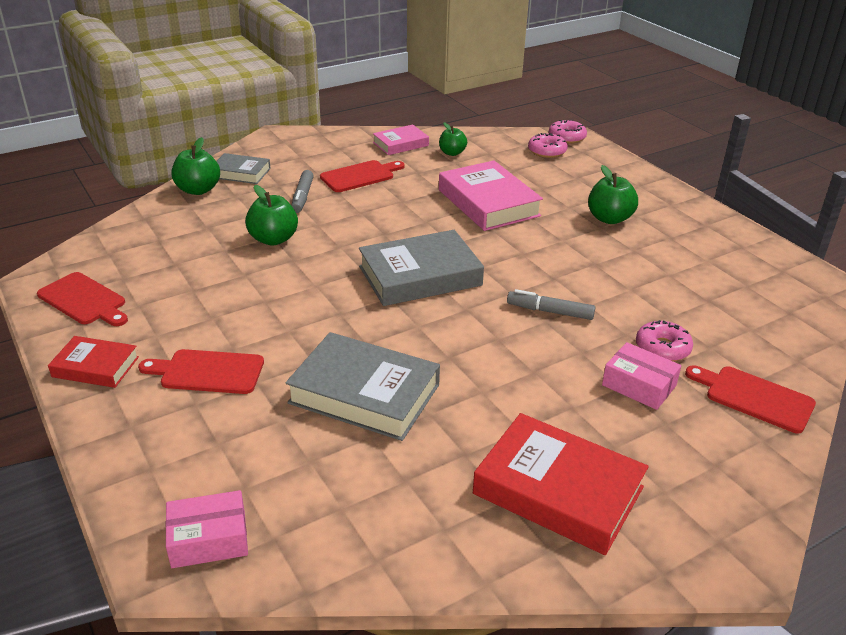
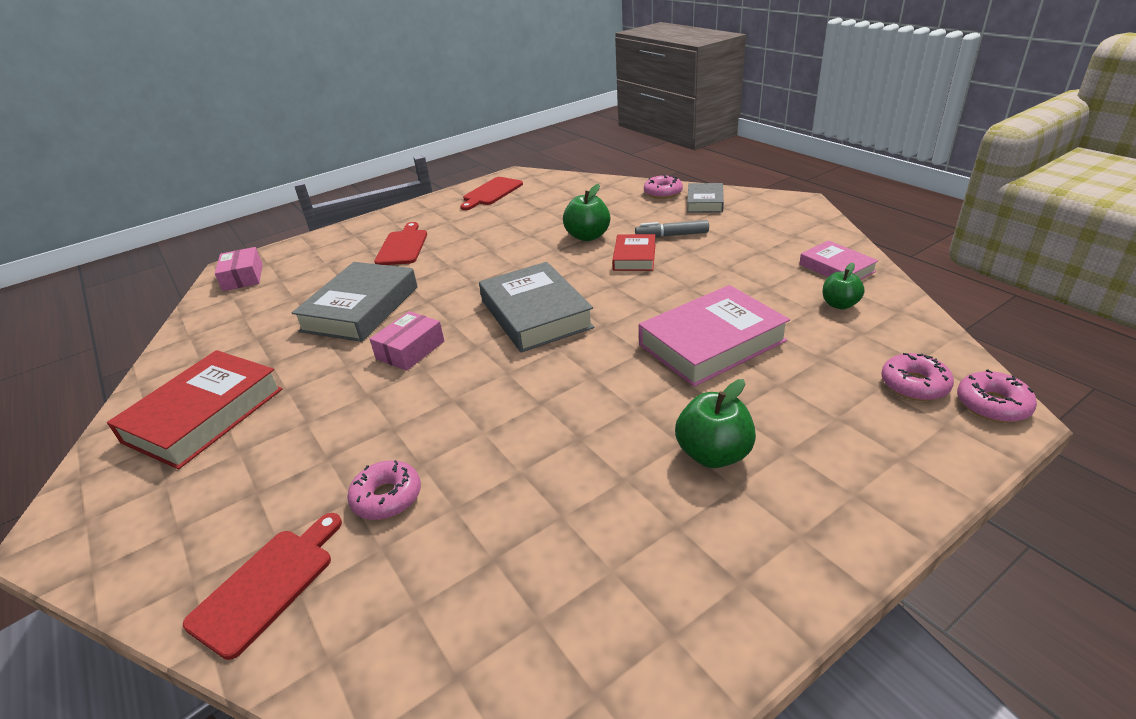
camera: 90 degrees right, 0 degrees up
(95, 367) = (416, 212): red book -> red book (634, 257)
(198, 190) = (663, 193): green apple -> pink donut
(360, 176) = (734, 256): red cutting board -> none
(550, 311) = (470, 402): grey marker -> none
(639, 385) = (324, 472): pink box -> pink box (410, 350)

